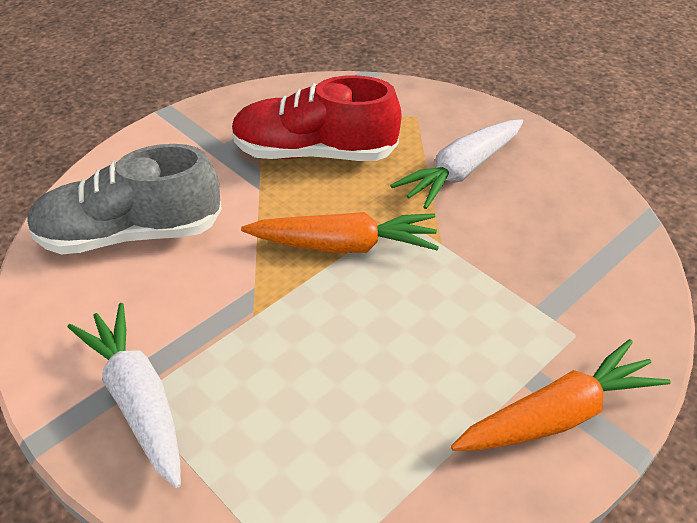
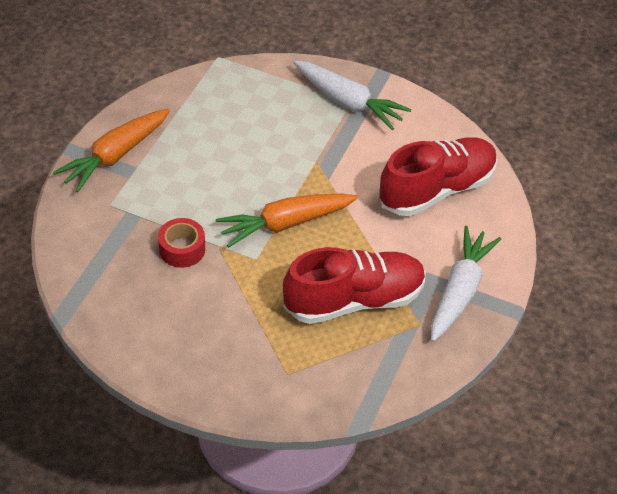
camera: 155 degrees right, 5 degrees up
(130, 234) = (437, 189): grey shoe -> red shoe
(461, 171) = (224, 318): white carrot -> white carrot (459, 291)
(488, 250) = (182, 249): none -> red tape

